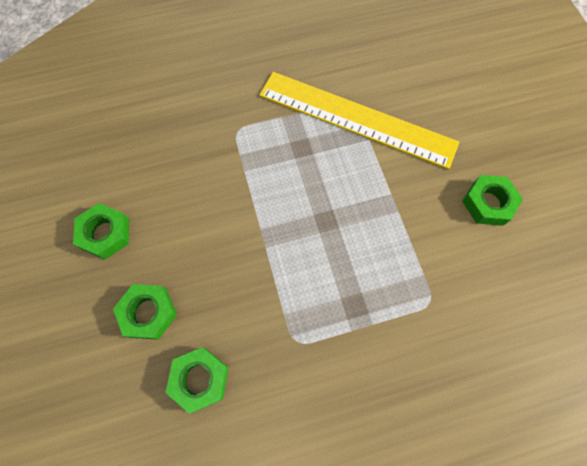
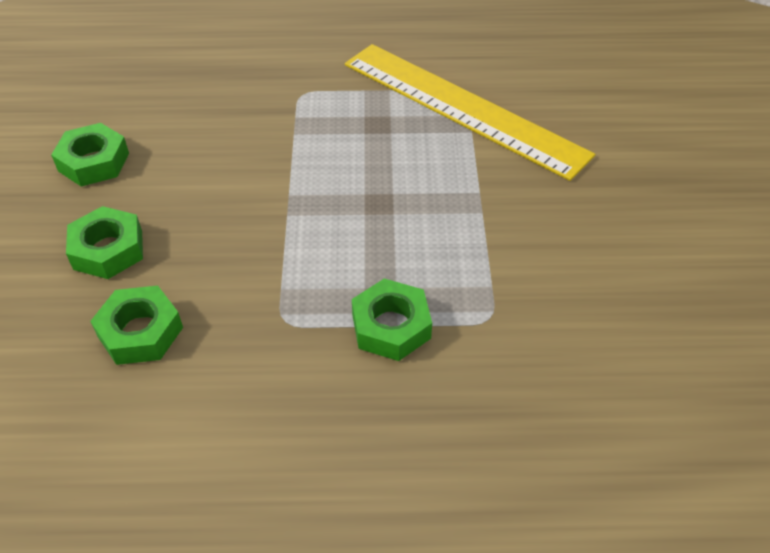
camera: 15 degrees right, 20 degrees down
(488, 203) = (614, 227): green nut -> green nut (391, 326)

